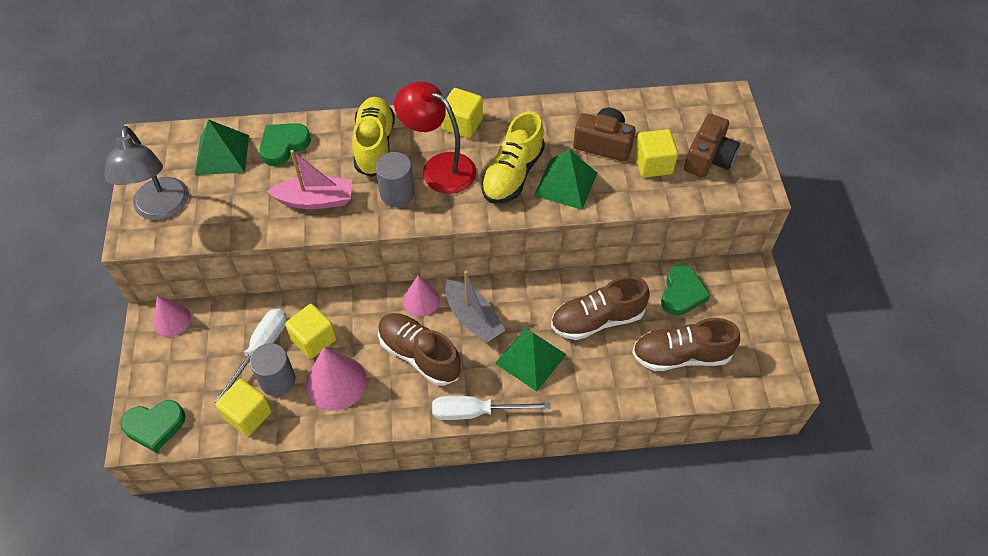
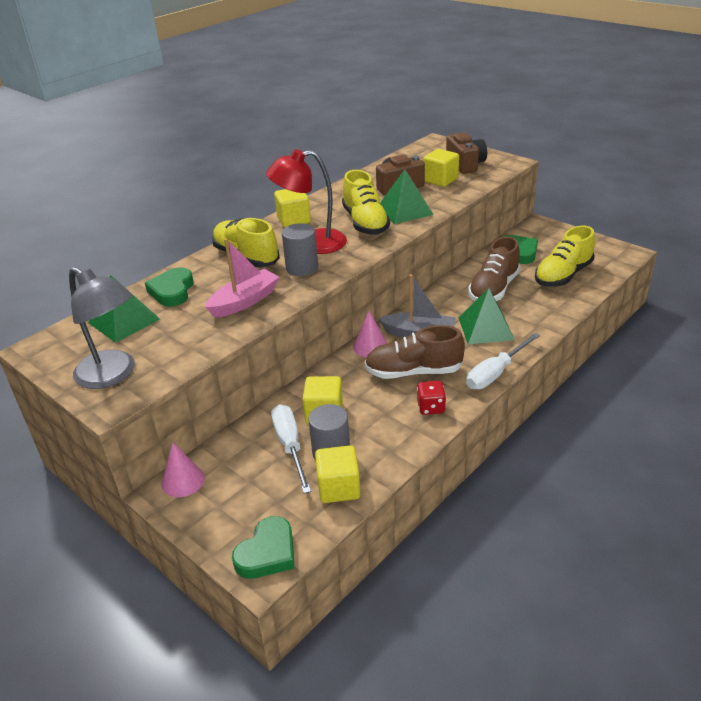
camera: 40 degrees left, 20 degrees down
(336, 382) = (378, 423): pink cone -> none
(388, 401) = (431, 407): none -> red dice
(681, 355) = (563, 275): brown shoe -> yellow shoe

